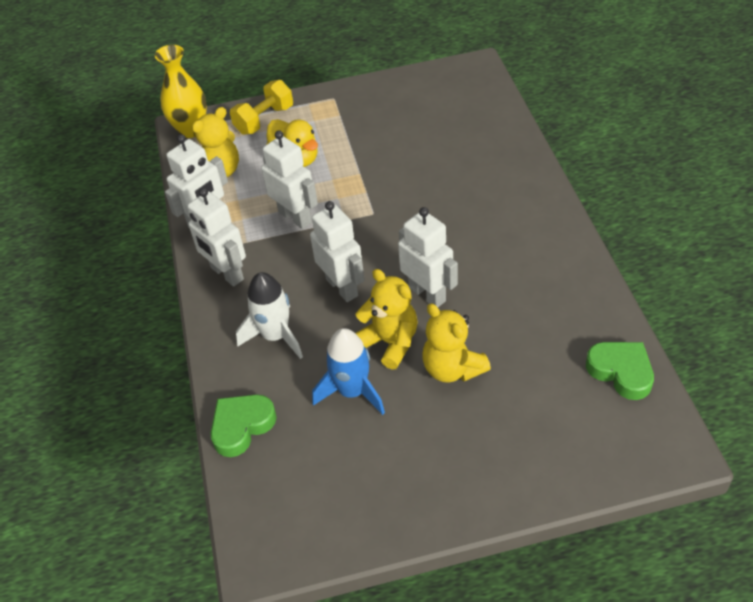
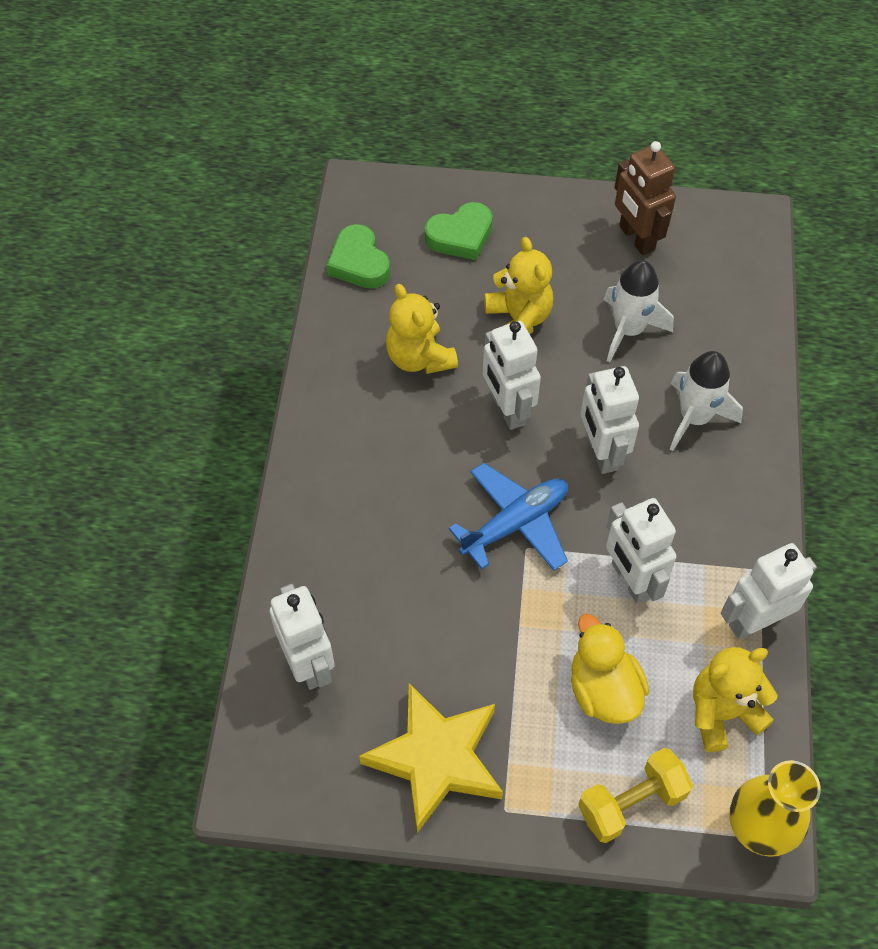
camera: 165 degrees left, 10 degrees up
(226, 274) = (738, 522): white robot -> white robot (309, 663)
(242, 426) = (750, 332): green heart -> green heart (460, 236)
(352, 391) = (628, 330): blue rocket -> white rocket
(374, 489) = (636, 238): none -> brown robot
(381, 104) = (436, 758): none -> yellow star
(387, 224) = (515, 523): none -> blue plane
(390, 342) = (571, 367): yellow teddy bear -> yellow teddy bear (419, 358)

